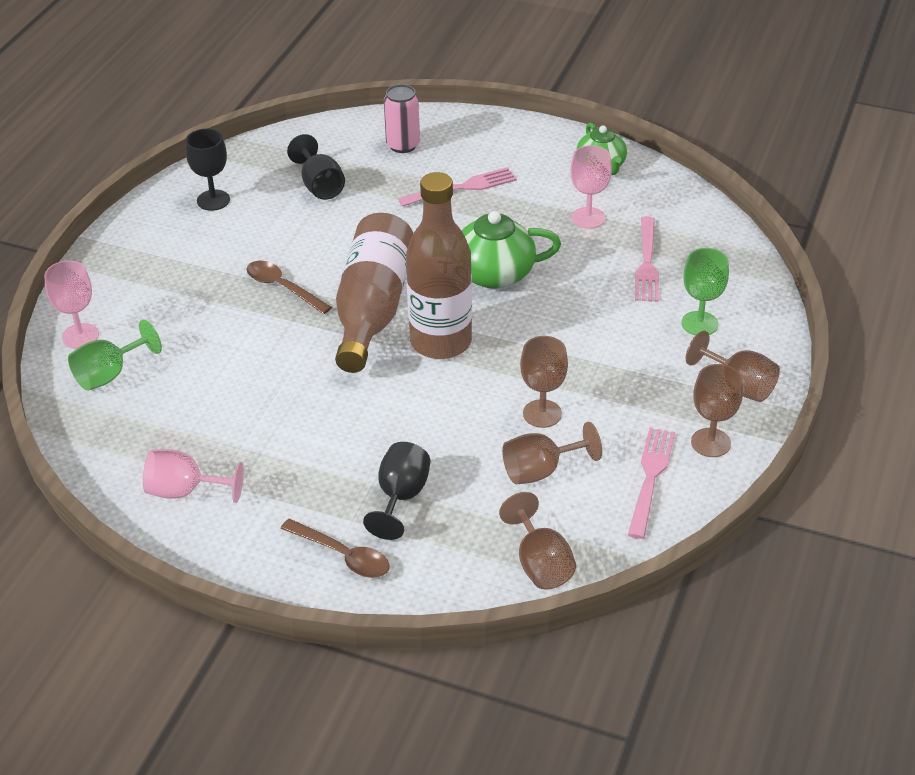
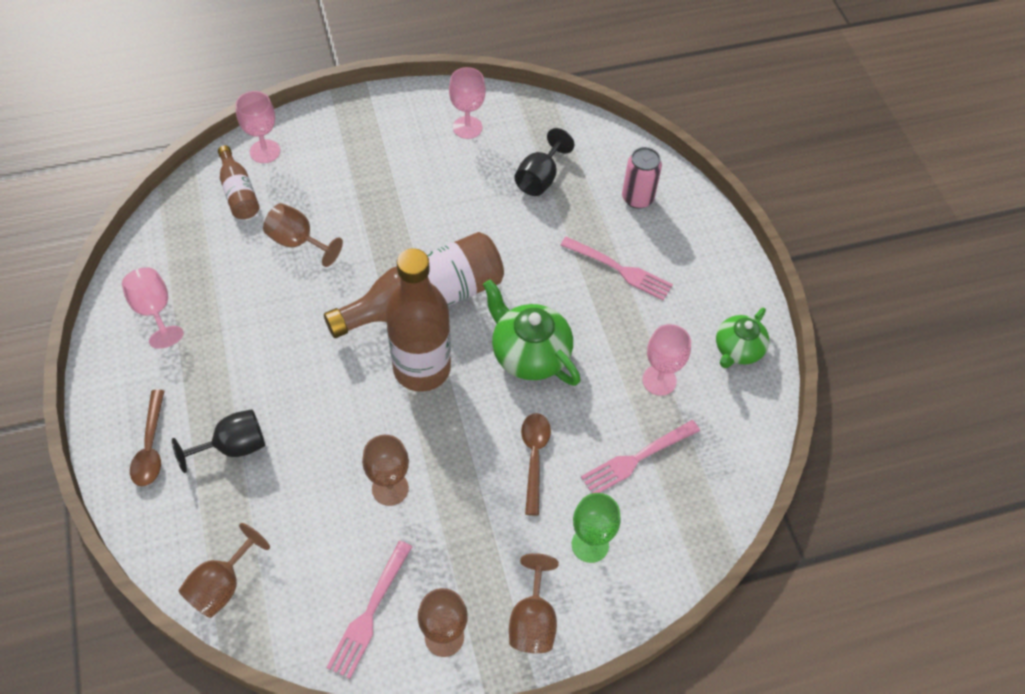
camera: 50 degrees right, 15 degrees up
(110, 374) = (239, 193): green goblet -> brown bottle
(213, 200) = (467, 127): black goblet -> pink goblet
(282, 287) = (404, 231): brown spoon -> brown spoon (534, 457)
(541, 470) = (324, 526): brown goblet -> brown goblet (298, 242)
(650, 478) = (370, 613): pink fork -> pink fork turned 135 degrees clockwise

